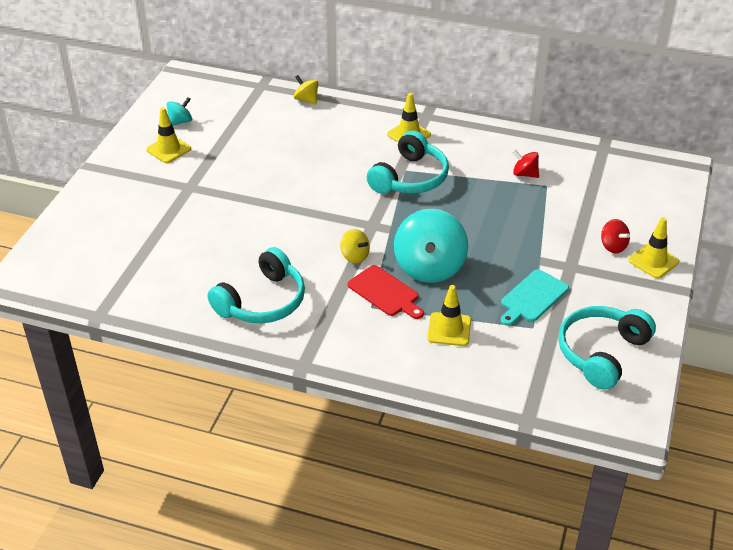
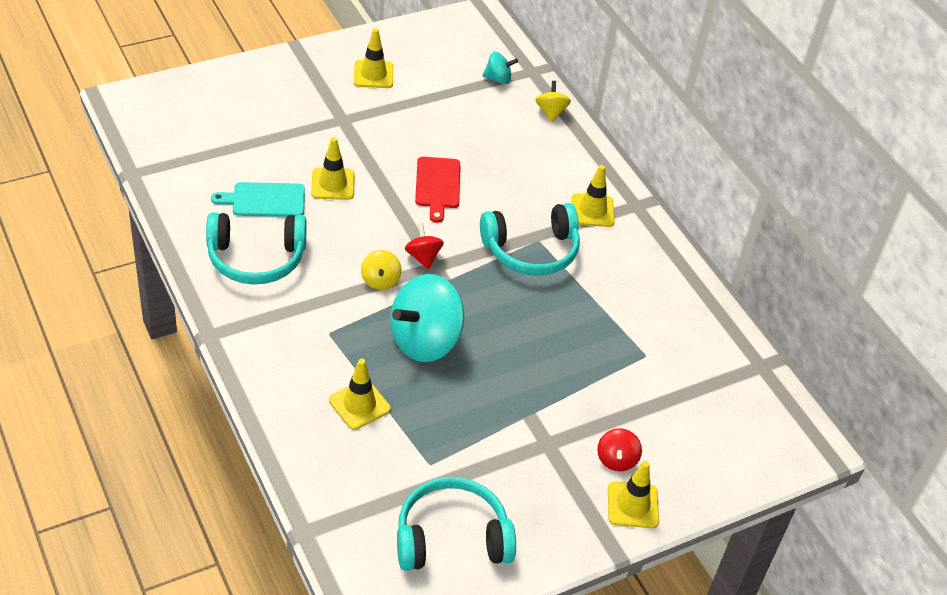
camera: 40 degrees right, 5 degrees up
(180, 122) = (417, 57): turquoise spinning top -> turquoise spinning top (498, 79)
(242, 226) = (333, 184): none -> yellow traffic cone
(385, 292) = (357, 331): red cutting board -> red cutting board (437, 185)
(524, 174) = (642, 328): red spinning top -> red spinning top (423, 257)
(533, 297) = (470, 440): turquoise cutting board -> turquoise cutting board (265, 200)

